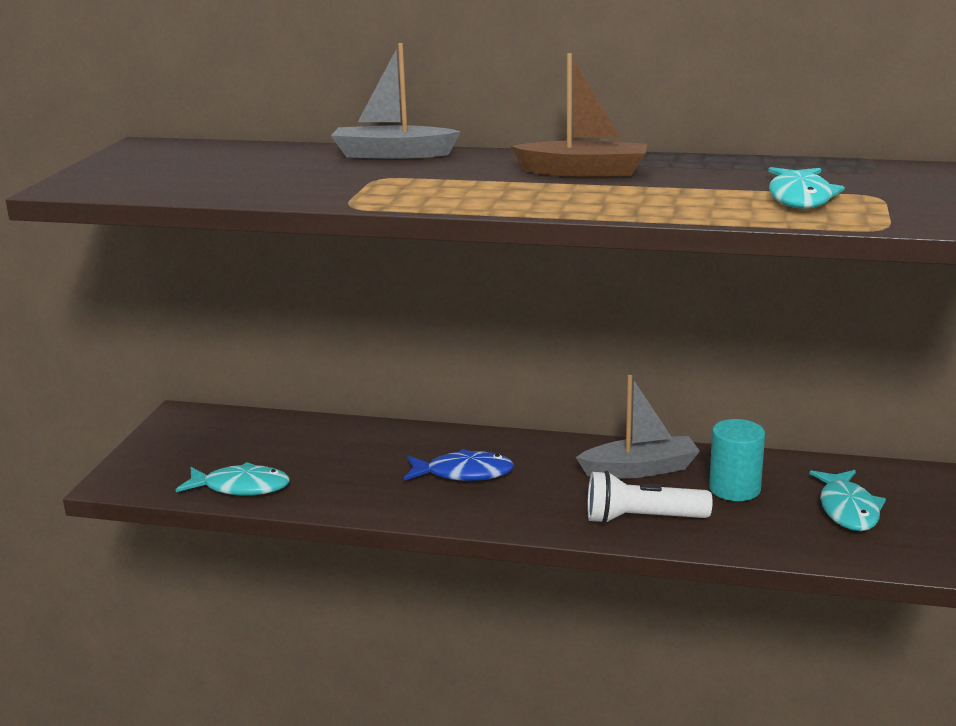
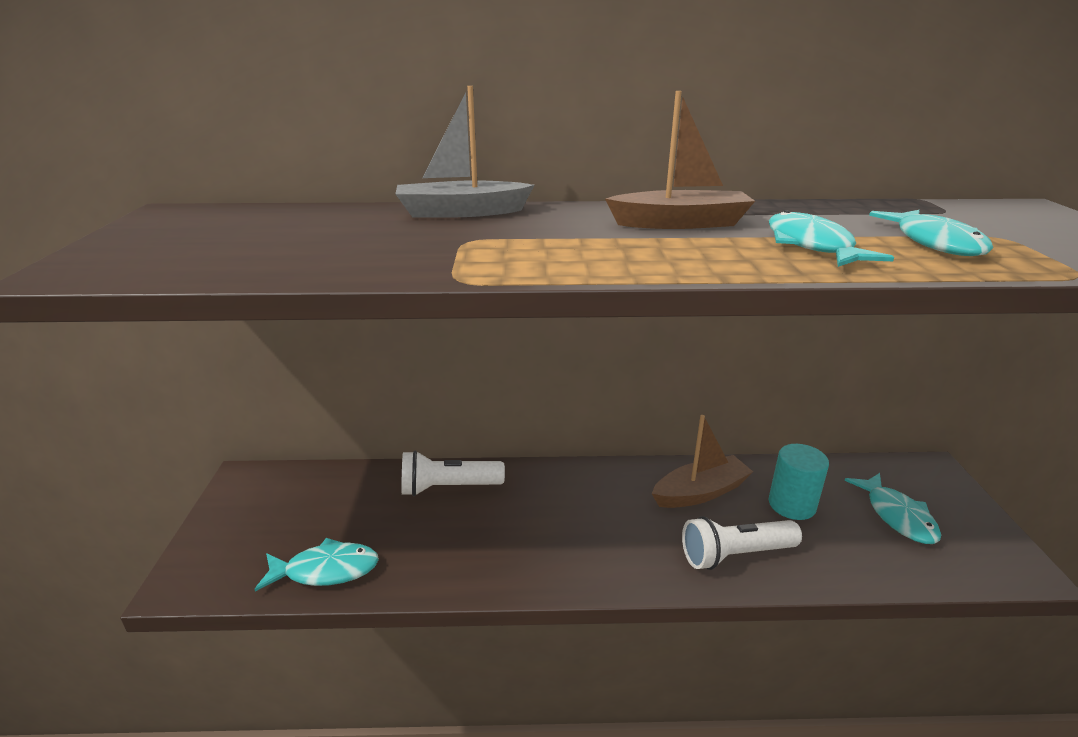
camera: 15 degrees left, 5 degrees up
(377, 440) = (448, 488): none -> white flashlight
(464, 473) = (546, 519): blue fish -> none
(640, 469) = (700, 492): grey boat -> brown boat
(677, 195) = (812, 246): none -> turquoise fish

